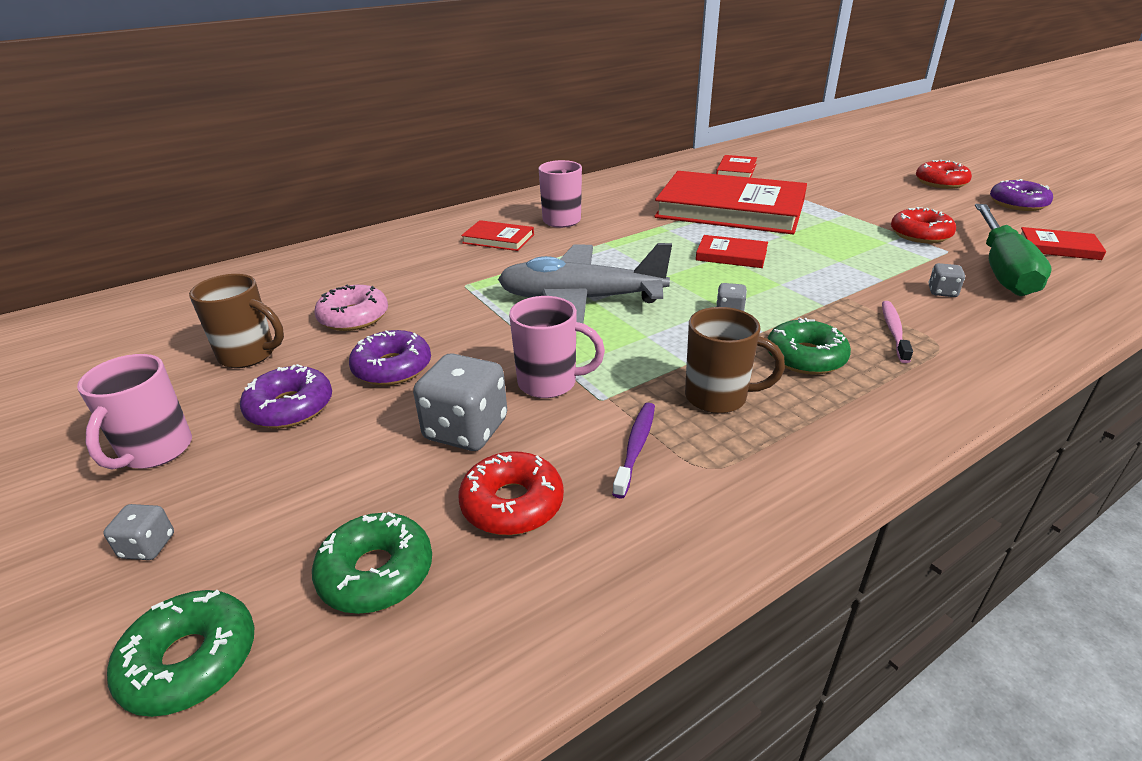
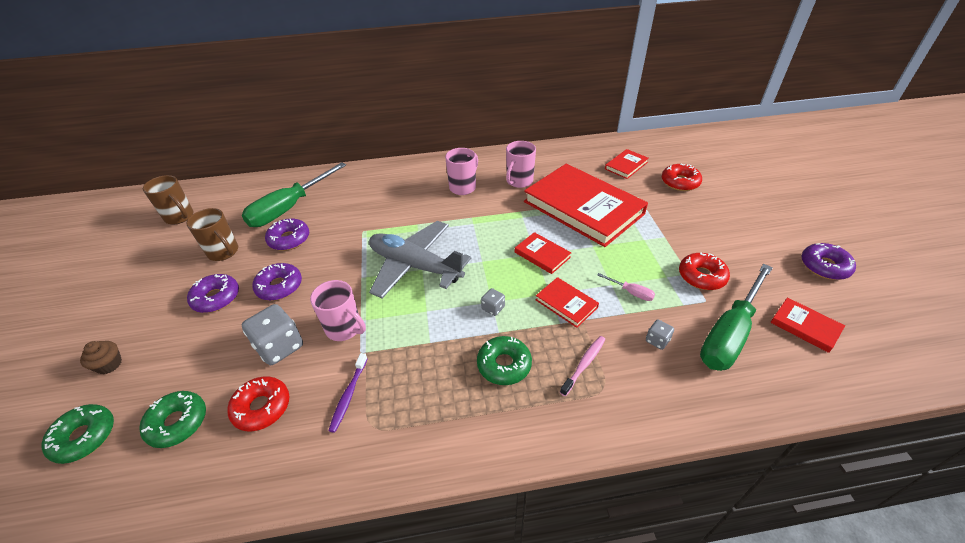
camera: 25 degrees right, 10 degrees up
(148, 546) = (109, 364): grey dice -> brown cupcake
(155, 451) = (146, 306): pink mug -> pink mug (519, 181)
(318, 287) = (289, 208): none -> green screwdriver
(354, 317) = (289, 239): pink donut -> purple donut
(498, 239) = (412, 195): red book -> red book (566, 303)
(636, 447) = (348, 395): purple toothbrush -> purple toothbrush turned 150 degrees clockwise
(718, 397) = (423, 377): brown mug -> brown mug (180, 217)
(867, 262) = (631, 292): none -> pink screwdriver
(941, 182) = (781, 222): red donut -> red donut (680, 182)

